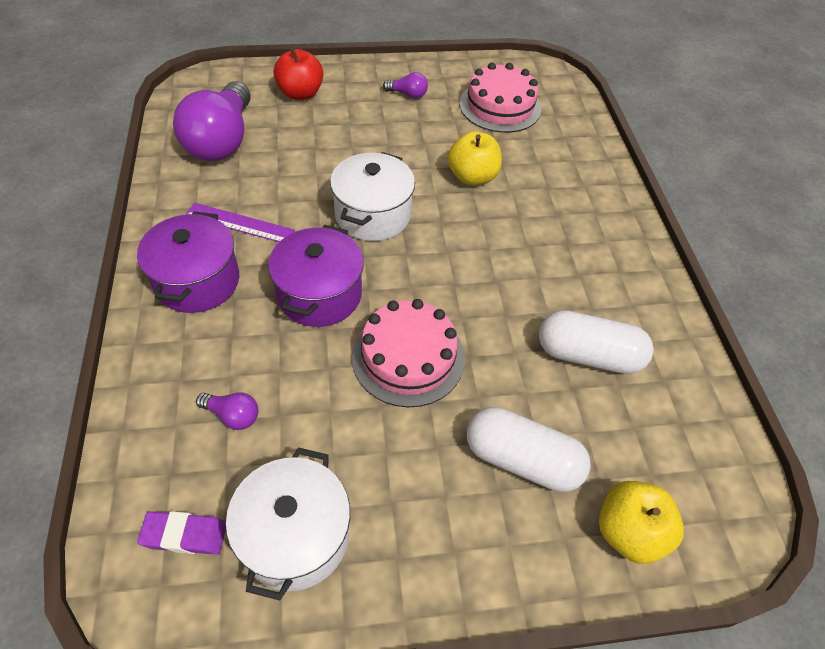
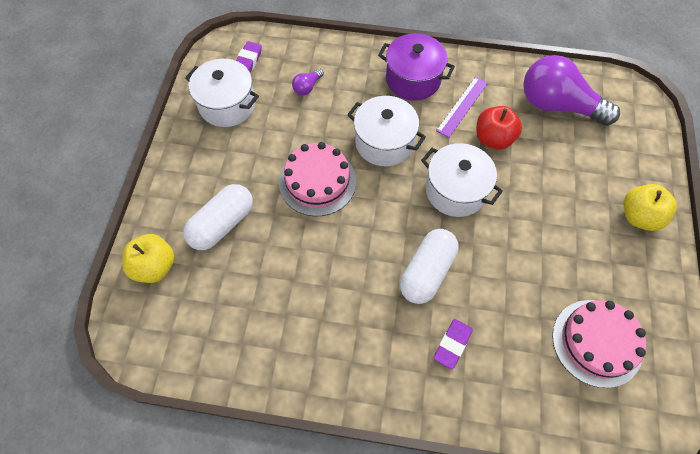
camera: 110 degrees right, 10 degrees up
(300, 93) = (622, 168): red apple -> red apple (493, 139)
(320, 294) = (384, 142): purple pot -> white pot
(408, 94) = (619, 258): purple light bulb -> none
(472, 177) = (490, 279): yellow apple -> yellow apple (639, 216)
(555, 197) = (452, 344): none -> purple eraser
(588, 355) = (280, 298): white capsule -> white capsule (427, 272)

